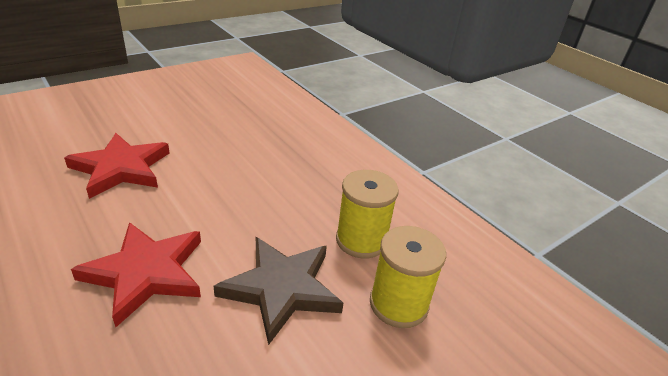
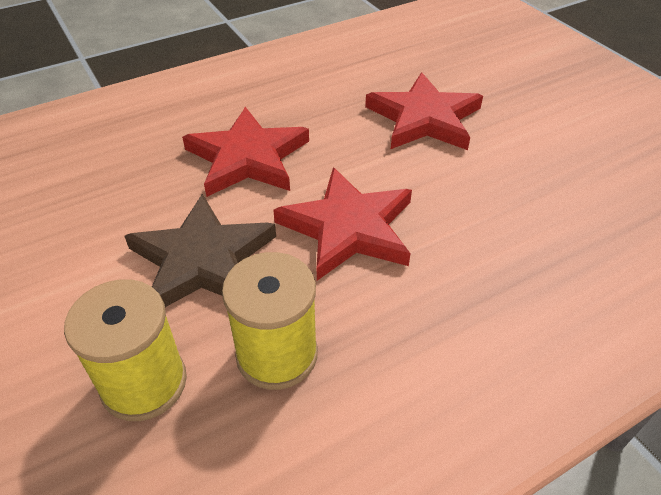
camera: 100 degrees right, 10 degrees up
(248, 210) = (348, 228): none -> red star

